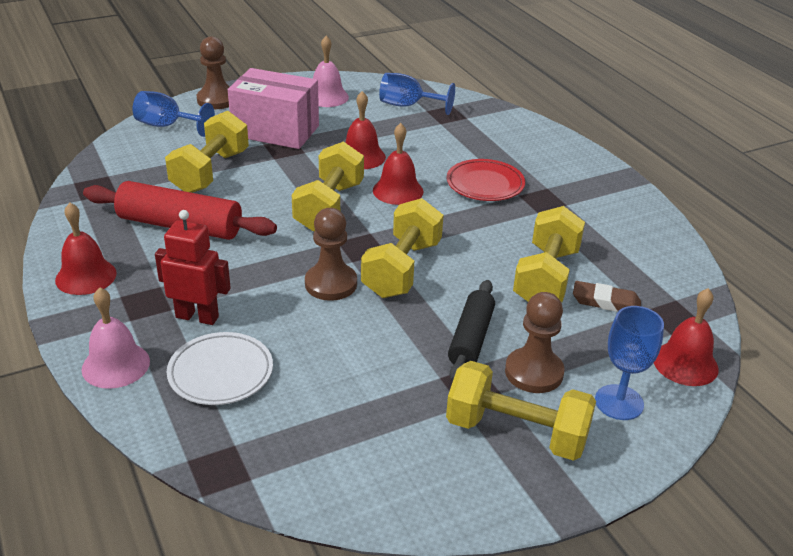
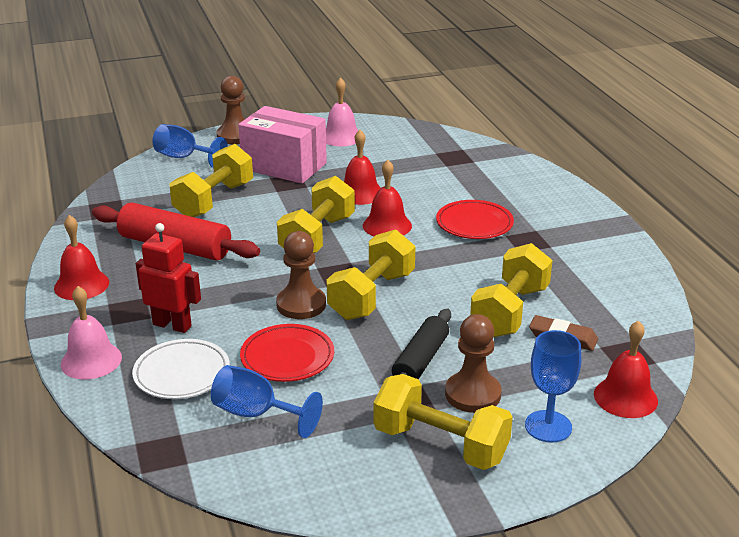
camera: 10 degrees right, 5 degrees down
(331, 345) = (287, 357): none -> red plate
(408, 106) = (418, 148): blue goblet -> blue goblet (256, 414)

